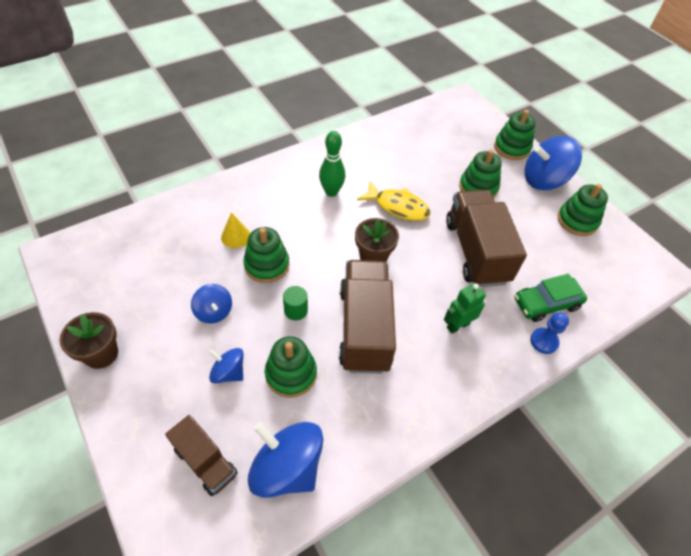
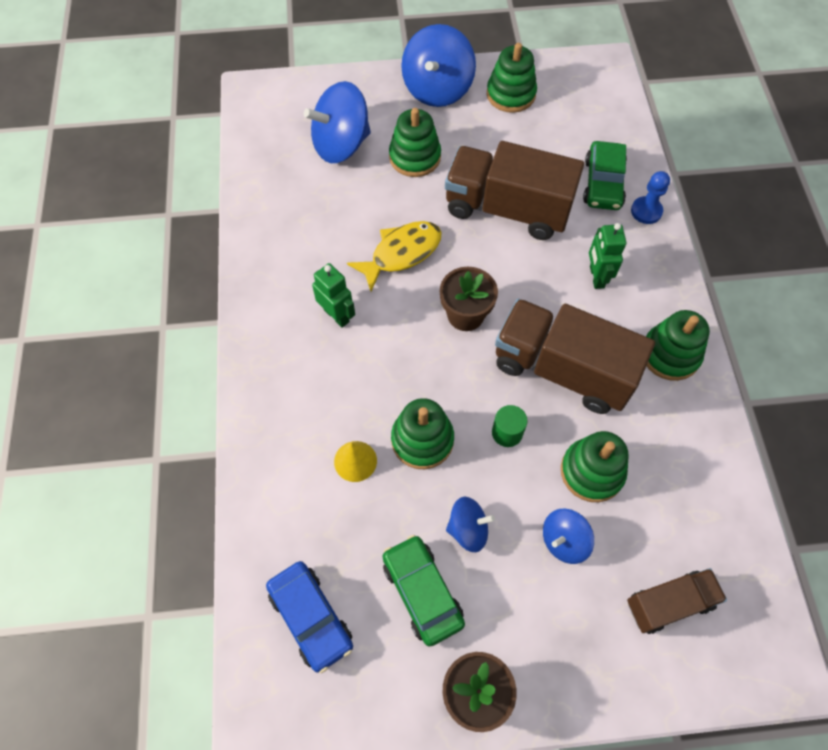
camera: 60 degrees left, 10 degrees up
(126, 252) = (311, 617): none -> blue car
(161, 301) = (422, 592): none -> green car
(287, 468) = (703, 519): blue spinning top -> blue spinning top (341, 145)
(331, 192) = (337, 315): green bowling pin -> green robot
(512, 148) = (370, 90): green stacking toy -> green stacking toy (670, 354)

